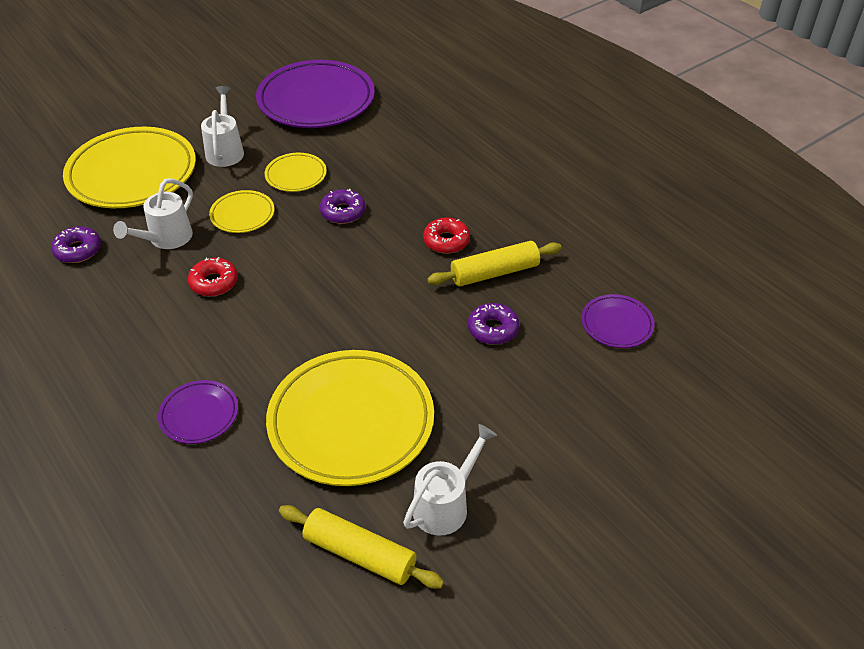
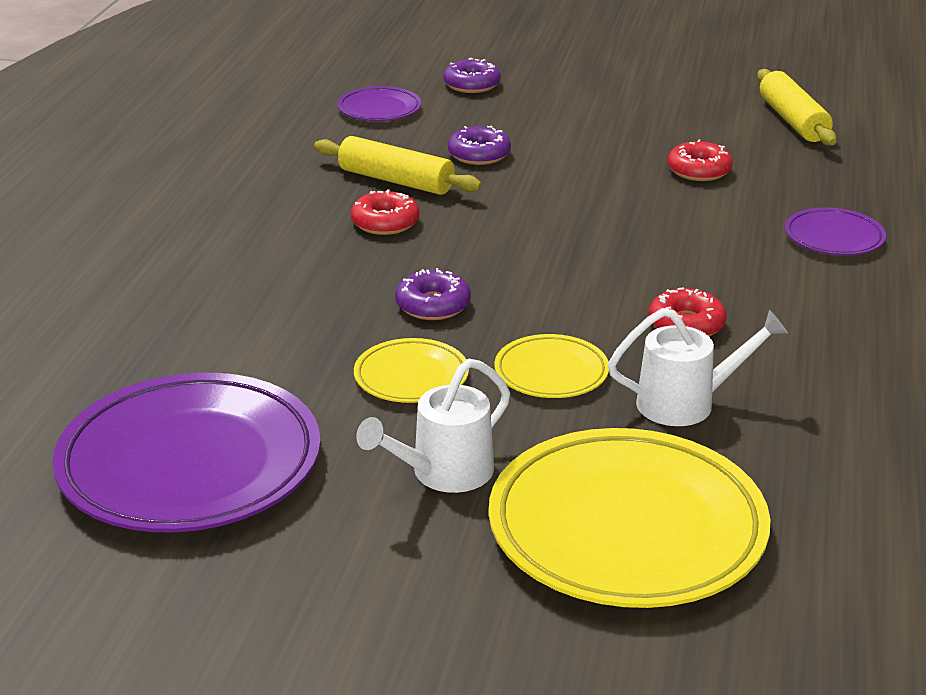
camera: 130 degrees left, 15 degrees down
(78, 250) = (825, 460): purple donut -> purple donut (472, 85)
(351, 422) = (699, 170): yellow plate -> red donut
(446, 504) = (693, 109): white watering can -> none

